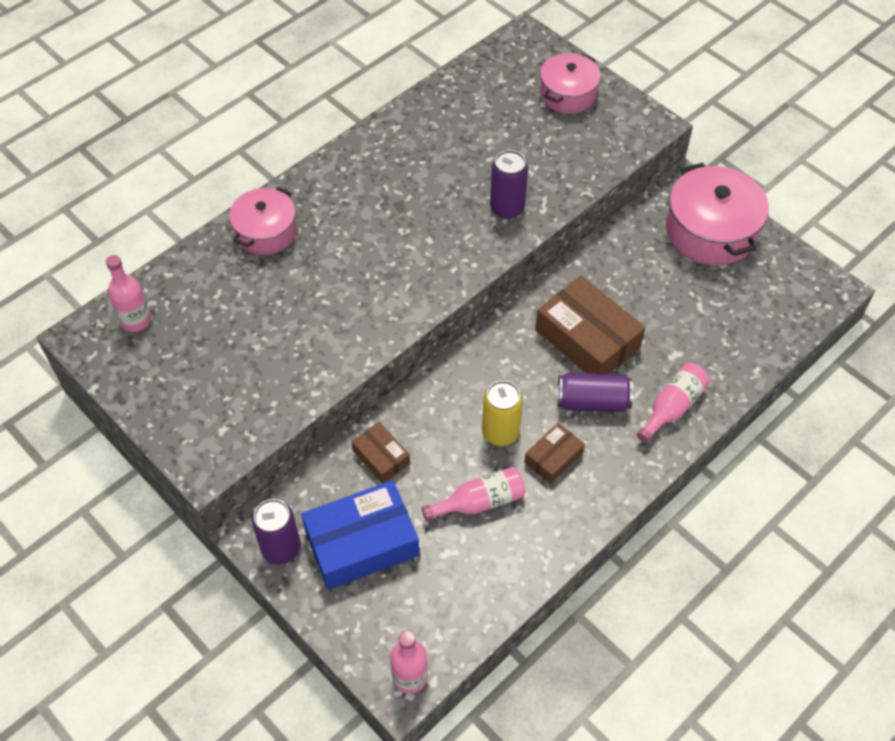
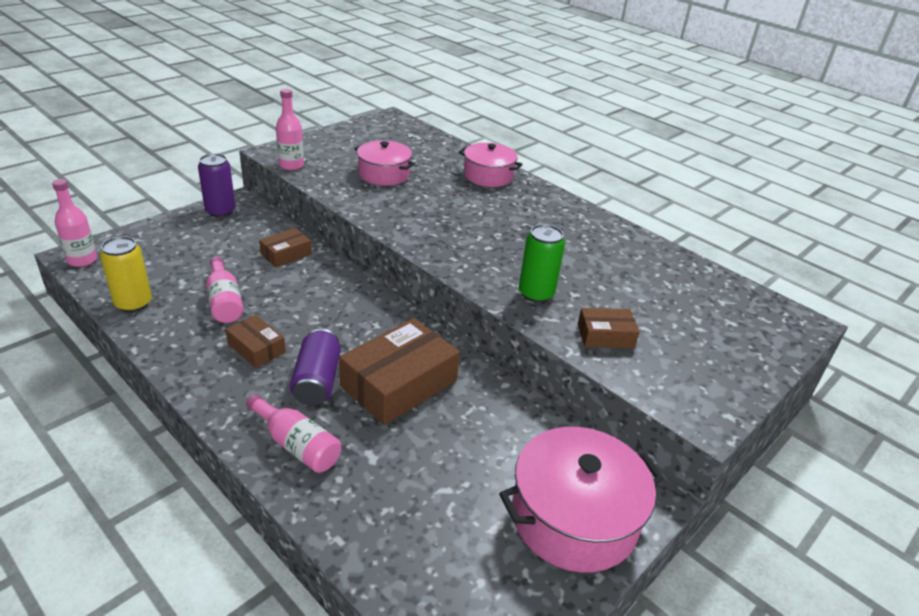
camera: 85 degrees right, 20 degrees down
(136, 320) = (403, 132): pink bottle -> pink bottle (291, 165)
(362, 543) = (210, 243): blue box -> none
(500, 432) = (294, 317): yellow can -> yellow can (133, 303)
(507, 208) = (536, 293): purple can -> green can
(563, 167) = (605, 336): none -> brown box
(568, 94) = (724, 349): pink pot -> pink pot (384, 174)

